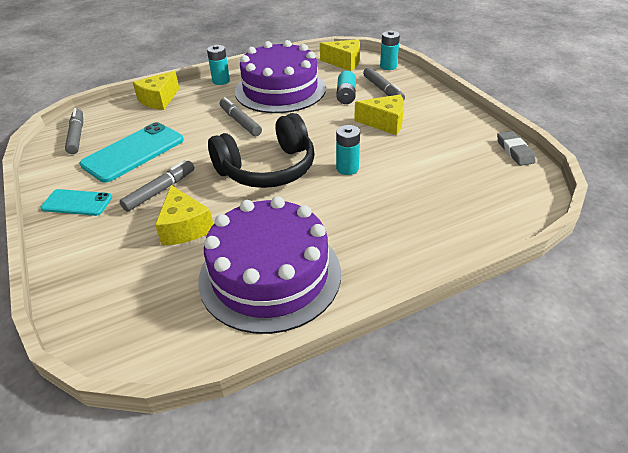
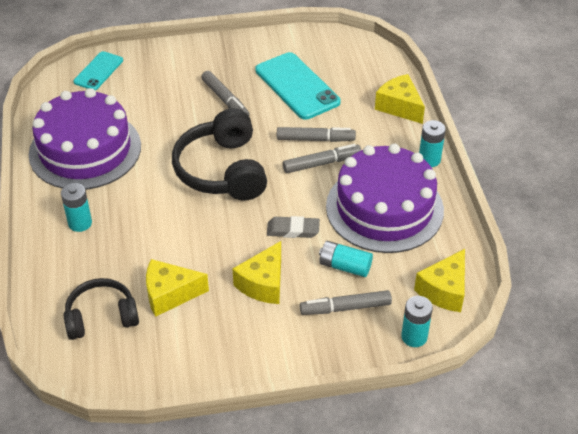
camera: 105 degrees right, 5 degrees up
(77, 135) = (345, 51): grey marker -> grey marker (315, 139)
(77, 203) = (233, 55): turquoise phone -> turquoise phone (98, 71)
(184, 227) = (167, 111): yellow cheese -> yellow cheese (170, 294)
(347, 168) = (192, 227): turquoise battery -> turquoise battery (80, 223)
(479, 190) = (101, 317): none -> black headphones
(514, 151) = (147, 381): grey eraser -> grey eraser (293, 230)

